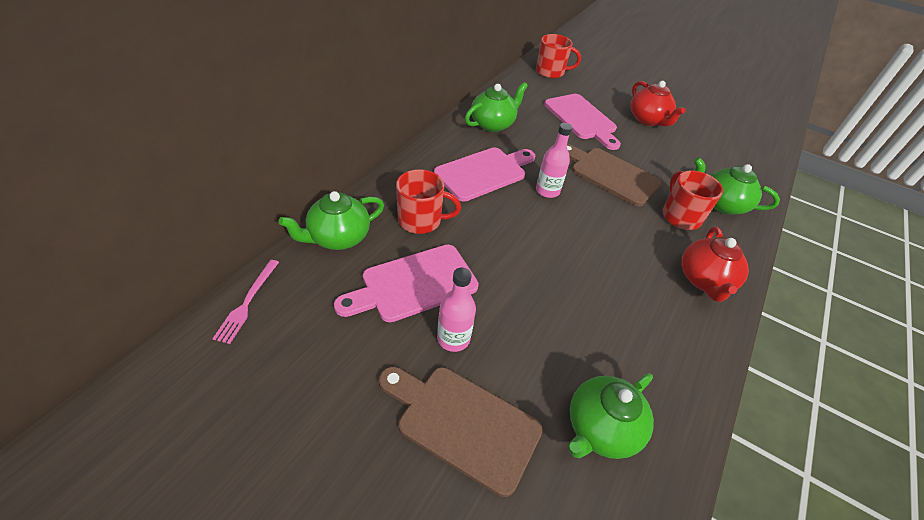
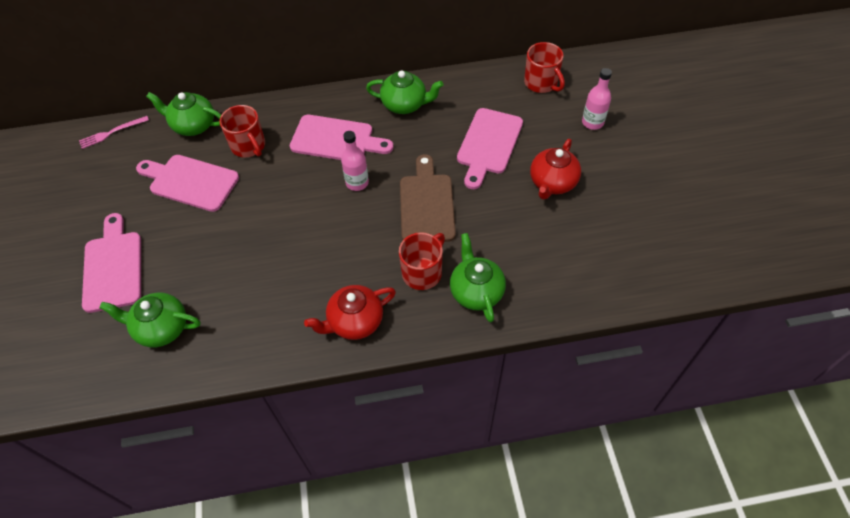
camera: 55 degrees right, 10 degrees up
(453, 338) = (166, 226): pink bottle -> pink bottle (592, 122)
(462, 423) = (113, 267): brown cutting board -> pink cutting board

